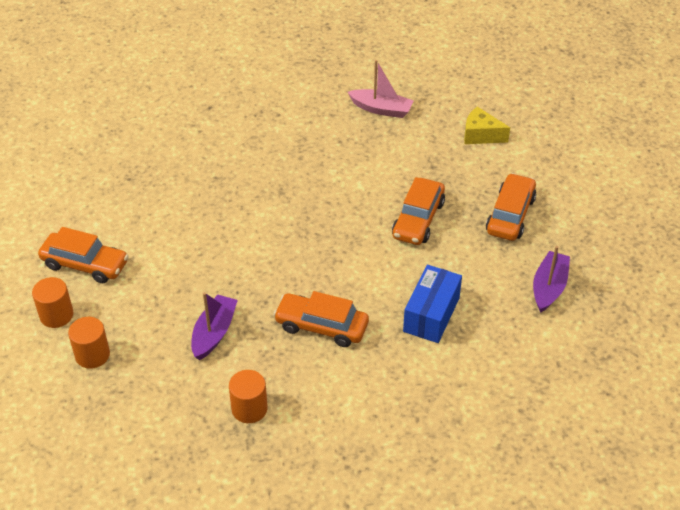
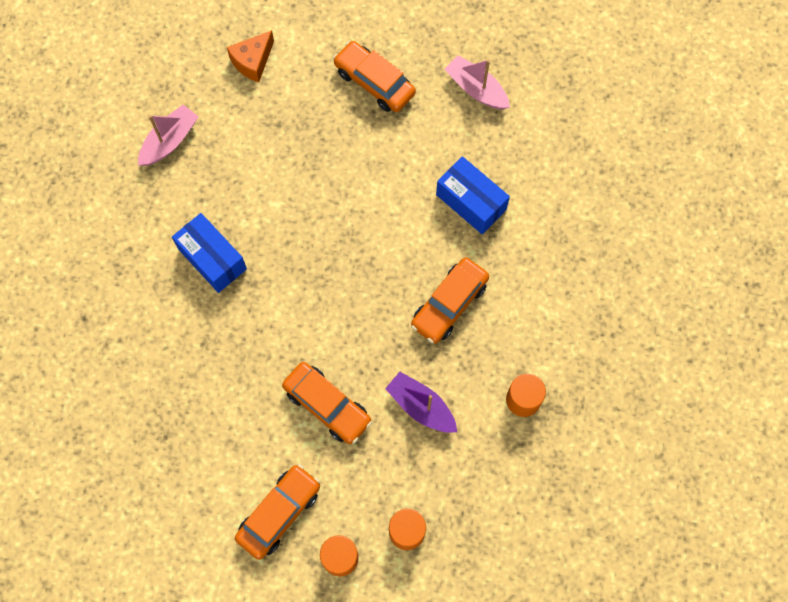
camera: 70 degrees left, 25 degrees up
(292, 162) = (212, 259): none -> blue box
(418, 219) = (346, 167): orange car -> orange car (327, 406)
(481, 135) = (252, 61): yellow cheese -> orange cheese
(549, 287) = (476, 89): purple boat -> pink boat

